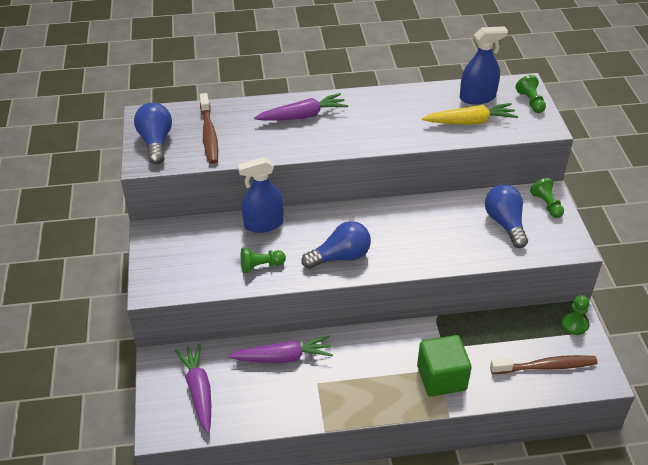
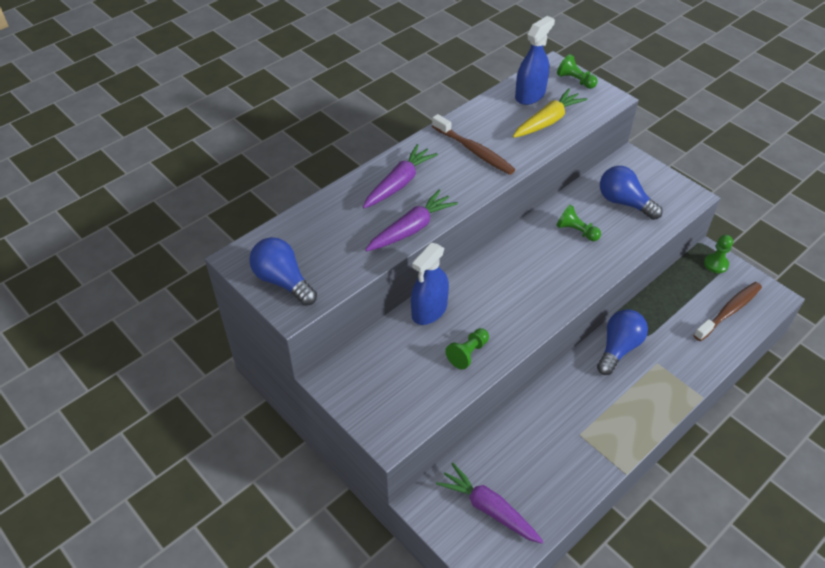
camera: 35 degrees left, 5 degrees up
(209, 134) = (329, 246): brown toothbrush -> brown toothbrush (474, 151)
(283, 357) = (529, 429): purple carrot -> purple carrot (411, 229)
(340, 257) = (527, 305): blue light bulb -> blue light bulb (618, 348)
(441, 378) = (667, 368): green cube -> none
(546, 205) = (638, 169): green pawn -> green pawn (576, 231)

